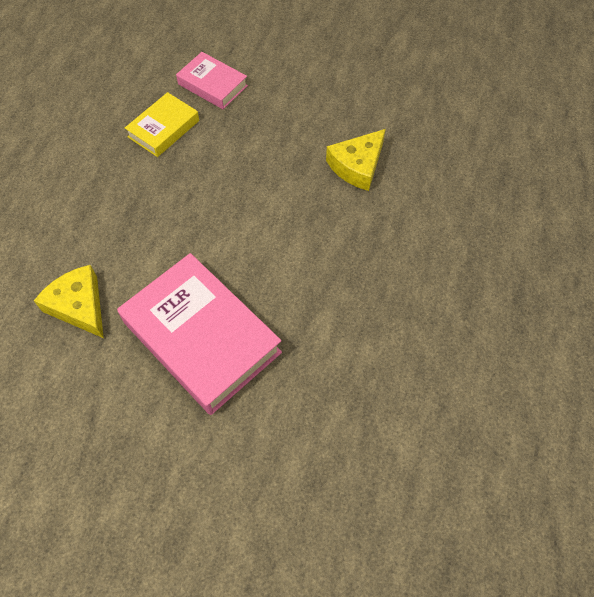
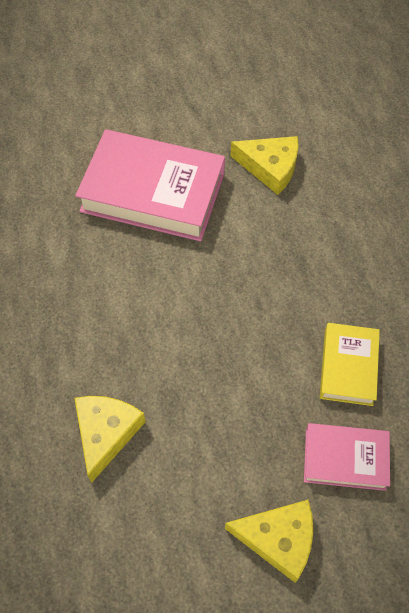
camera: 150 degrees right, 0 degrees up
(284, 68) = (278, 539): none -> yellow cheese

